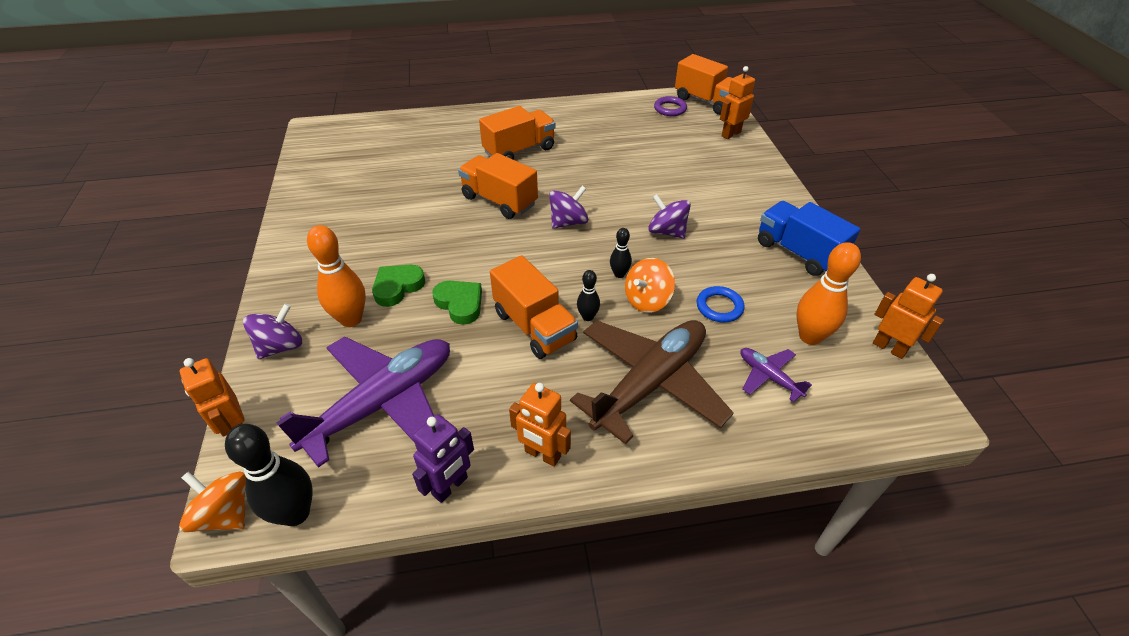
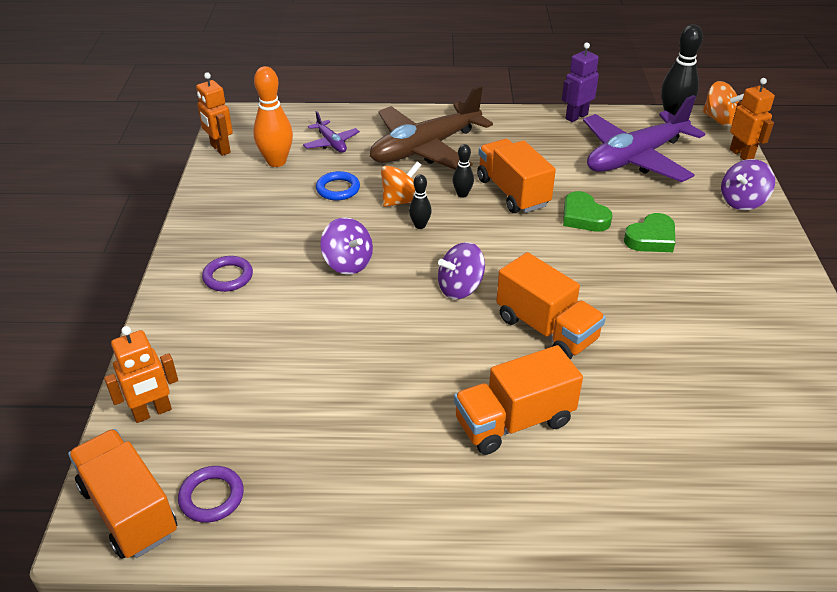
camera: 170 degrees left, 5 degrees down
(351, 319) = (687, 215): orange bowling pin -> none
(542, 454) = (514, 123): orange robot -> none
(753, 210) = (228, 277): none -> purple ring
(798, 252) = (222, 225): blue truck -> none

